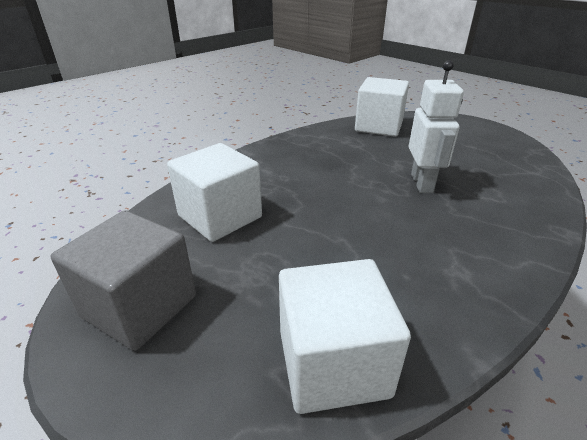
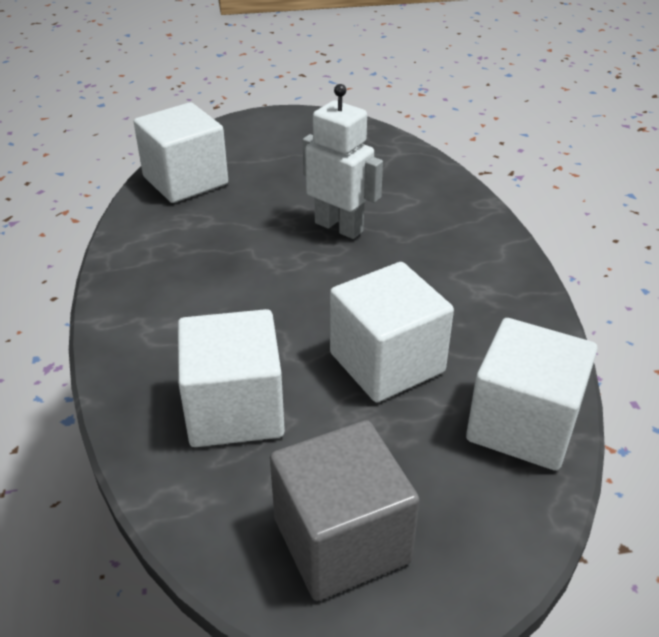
camera: 55 degrees left, 5 degrees up
(321, 256) = (387, 362): none -> white cube

